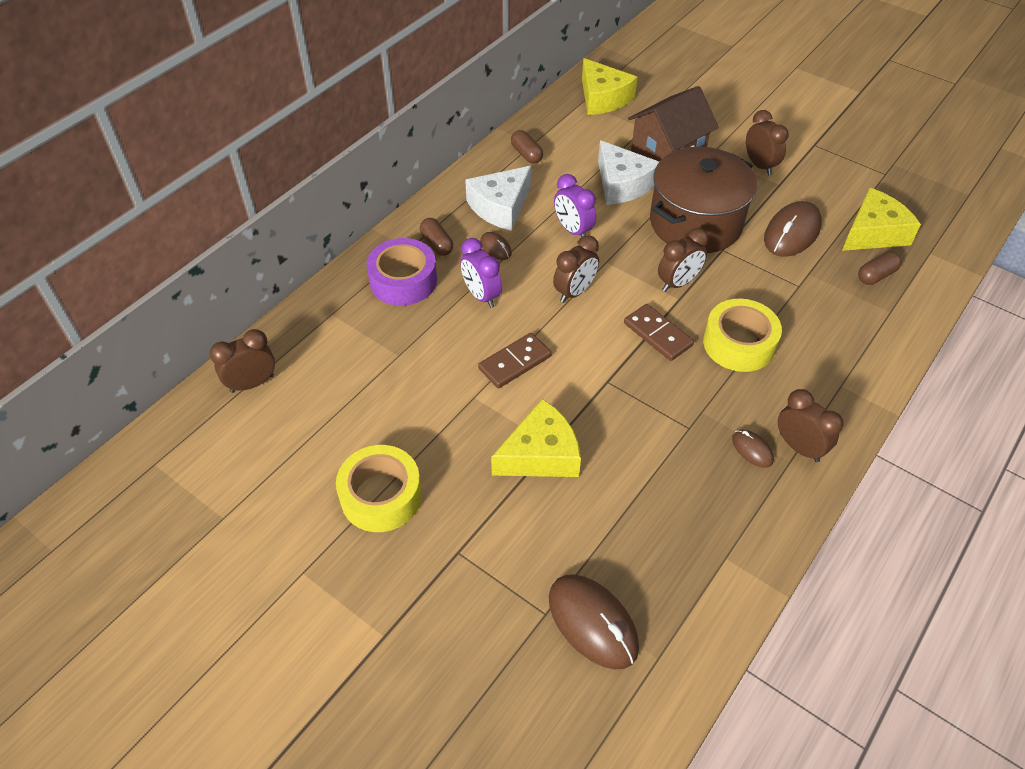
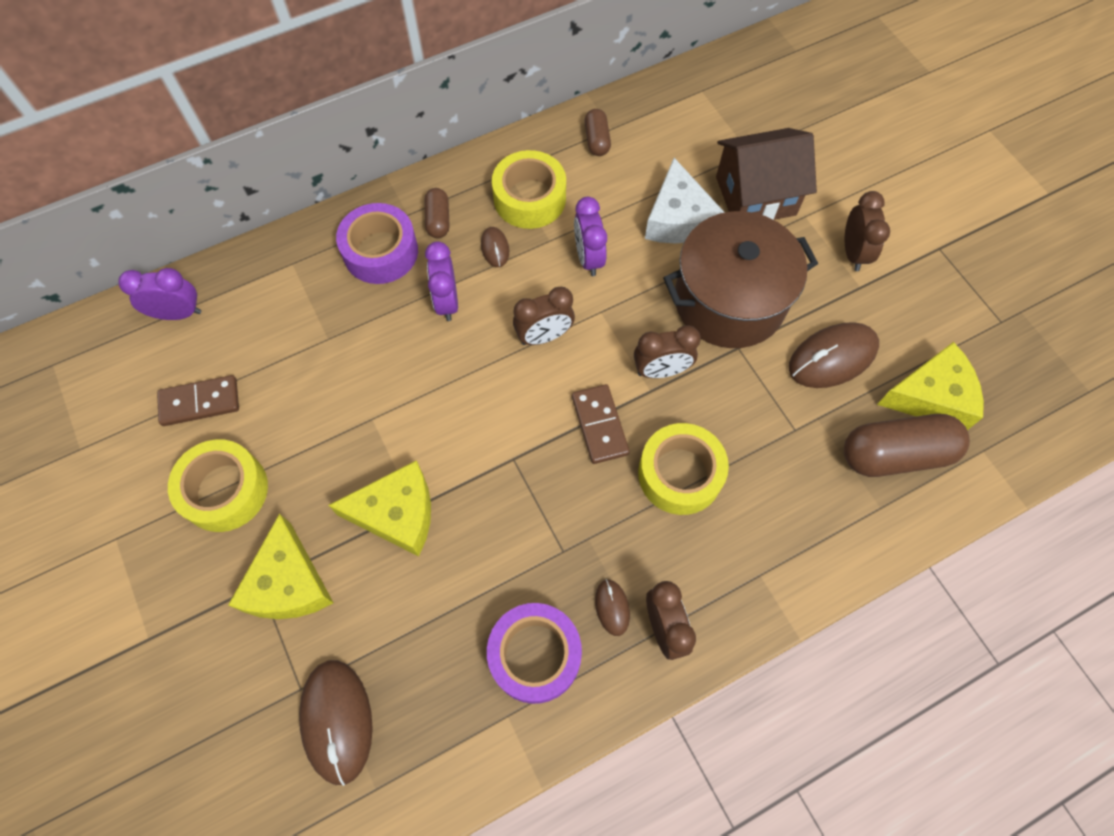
camera: 25 degrees right, 15 degrees up
(252, 383) = (178, 313): brown clock -> purple clock
(500, 207) = (529, 198): white cheese -> yellow tape
(515, 363) = (433, 396): brown domino -> brown domino (200, 402)
(603, 98) = (727, 94): yellow cheese -> yellow cheese (288, 583)
(717, 506) = (535, 655): none -> purple tape
(876, 275) = (895, 454): brown capsule -> brown capsule, size x1.94

